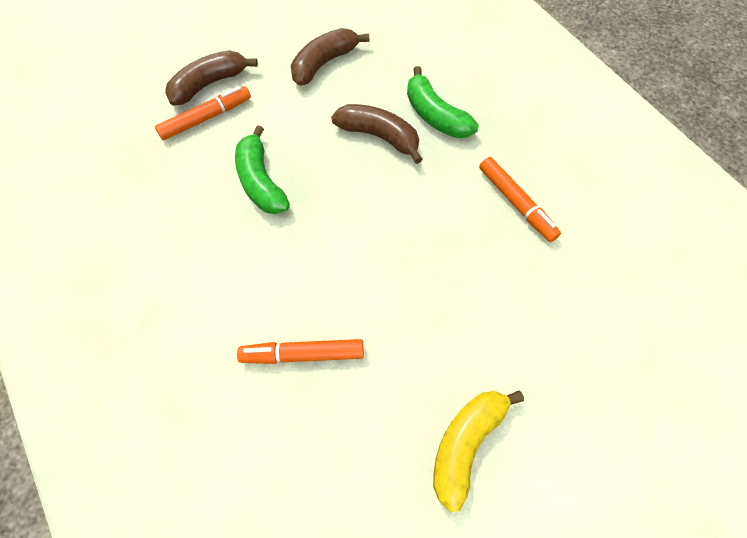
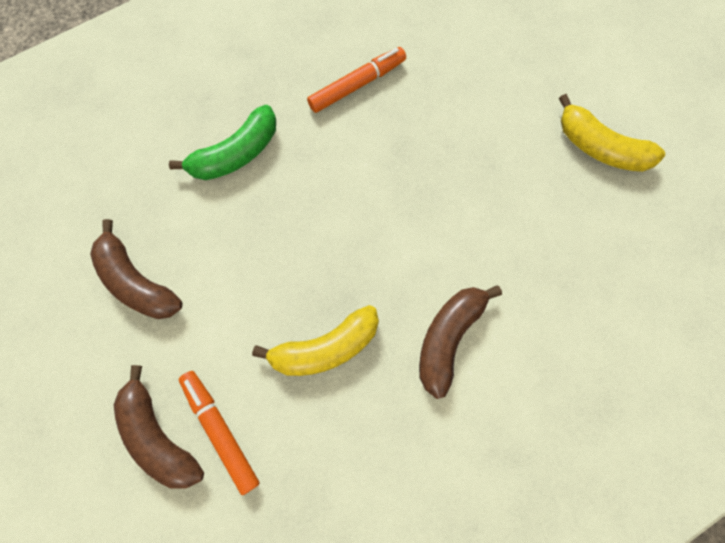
camera: 90 degrees left, 10 degrees up
(261, 182) = (325, 348): green banana -> yellow banana
(303, 355) = (534, 286): orange marker -> none
(379, 136) = (263, 215): brown banana -> brown banana (448, 338)

